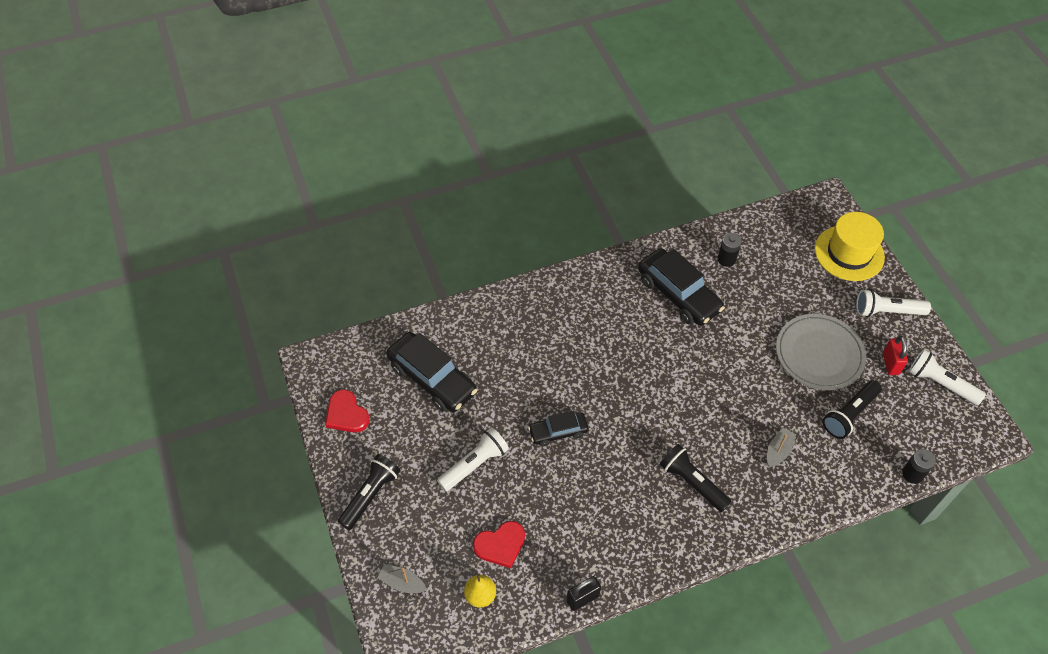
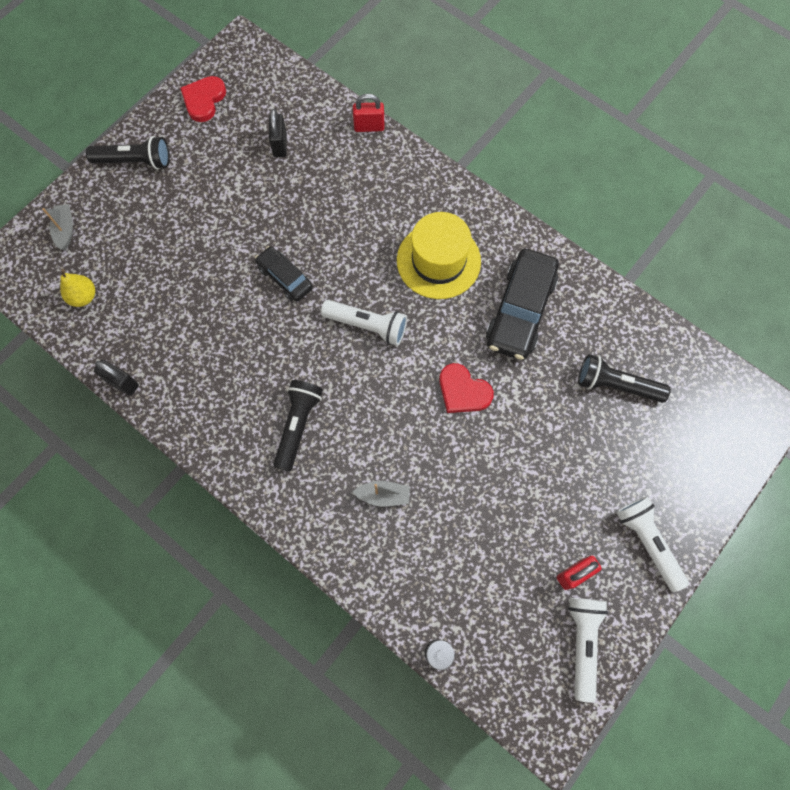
camera: 60 degrees right, 15 degrees up
(432, 379) = (280, 145): black car -> black padlock
(459, 310) = (369, 127): none -> red padlock
(475, 464) = (210, 226): white flashlight -> white flashlight (367, 326)
(500, 545) = (140, 288): red heart -> red heart (463, 391)
(726, 259) = (601, 338): black battery -> none
(819, 354) = (536, 488): grey plate -> none
(849, 253) = (704, 466): yellow hat -> yellow hat (438, 261)
(849, 414) = (475, 553): black flashlight -> black flashlight (616, 385)

